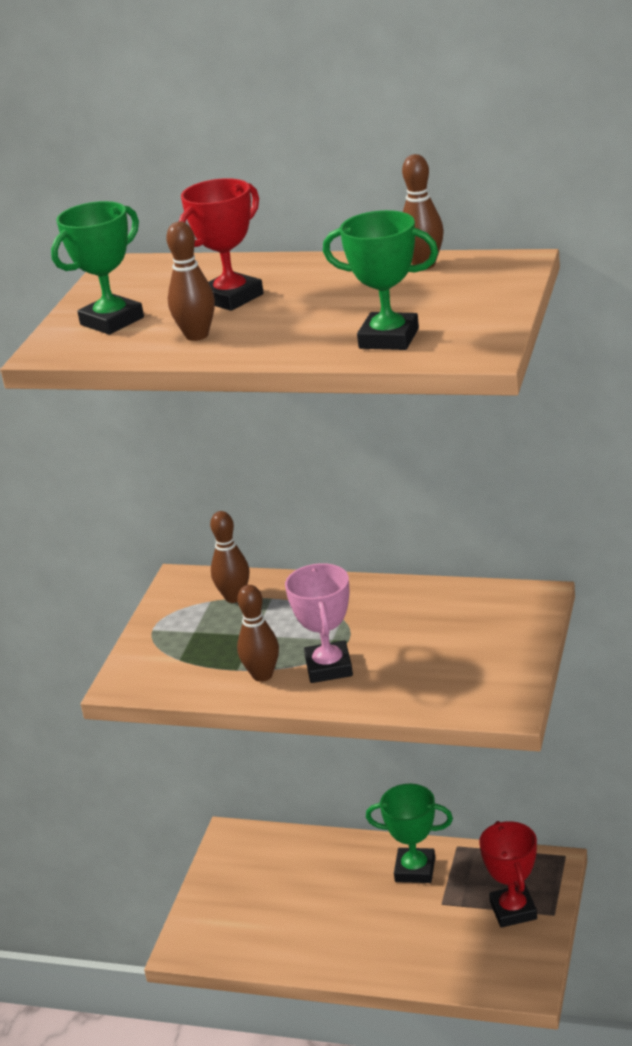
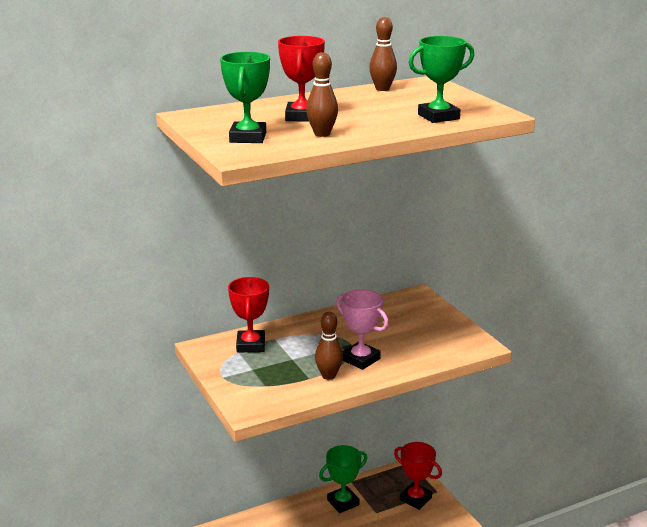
camera: 45 degrees left, 5 degrees down
(234, 597) = (250, 345): brown bowling pin -> red trophy

